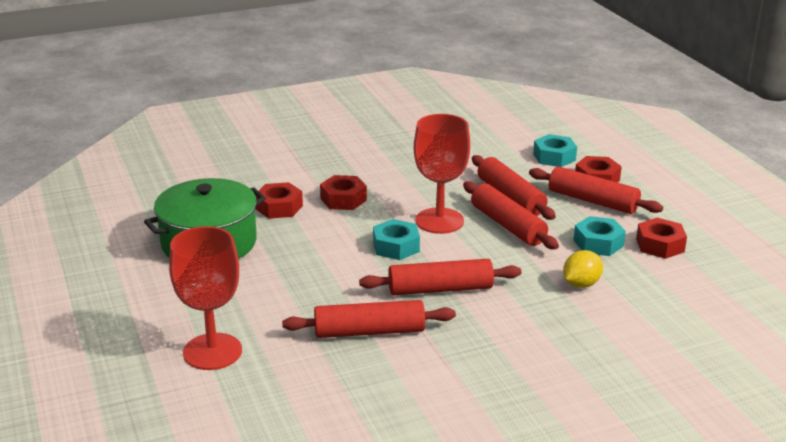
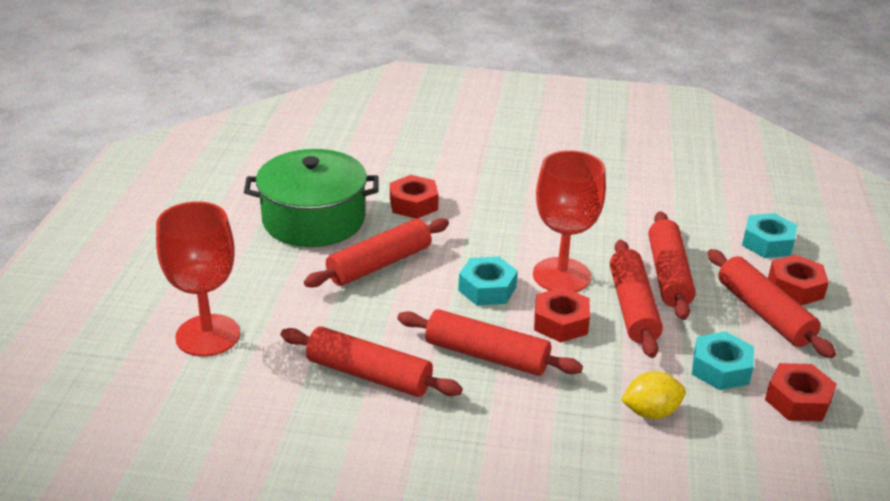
camera: 30 degrees right, 5 degrees up
(297, 257) = (379, 264): none -> red rolling pin
(343, 199) = (484, 216): red nut -> red nut (560, 322)

